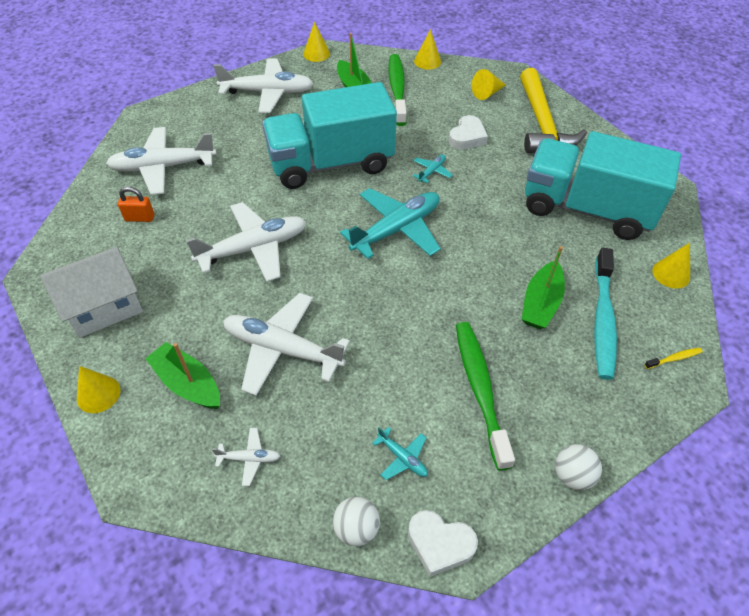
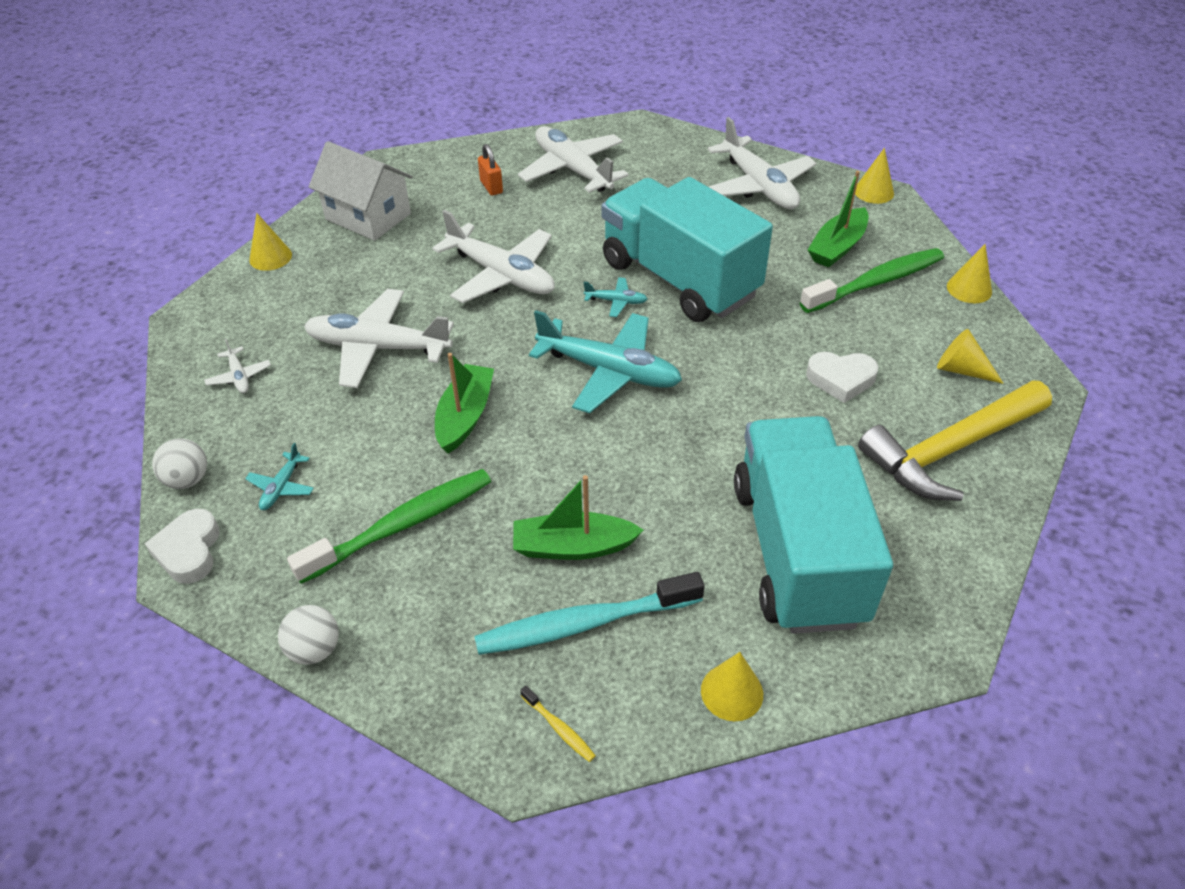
camera: 65 degrees right, 5 degrees down
(187, 383) = (306, 303): green boat -> green boat (465, 416)
(282, 349) = (377, 347): white plane -> white plane turned 75 degrees counterclockwise
(432, 171) = (739, 368): turquoise plane -> turquoise plane (616, 301)

